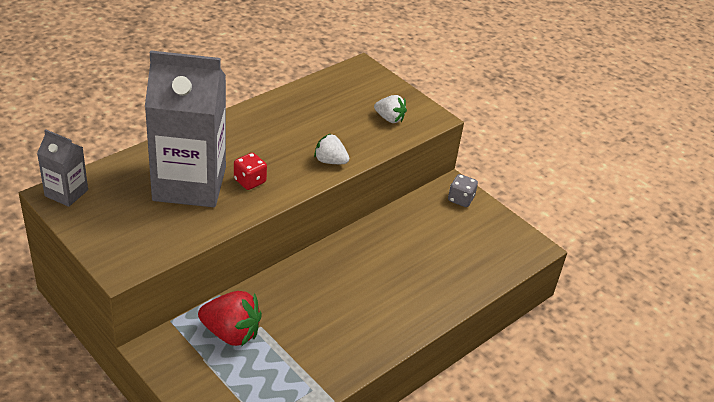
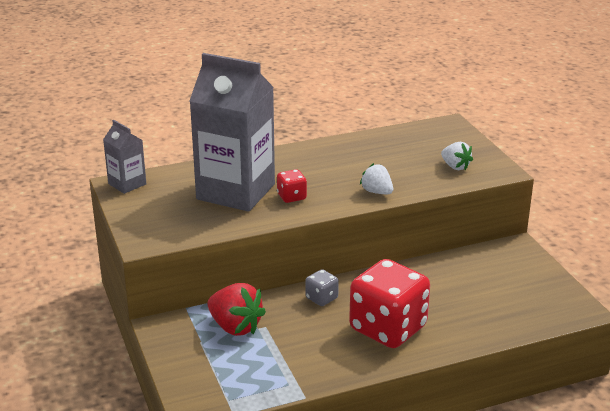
camera: 25 degrees right, 10 degrees down
(377, 303) = (388, 328): none -> red dice
(460, 199) = (520, 258): grey dice -> grey dice (321, 298)

